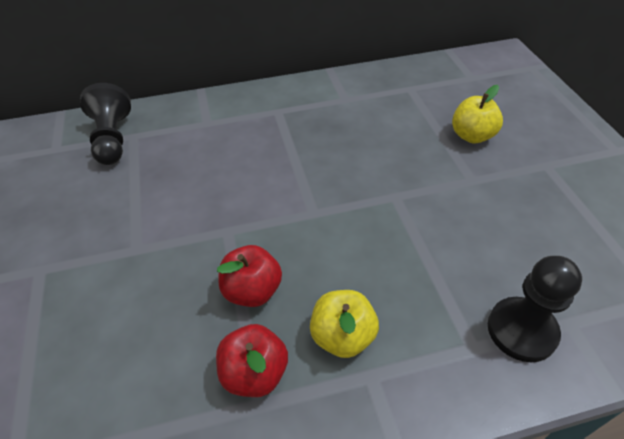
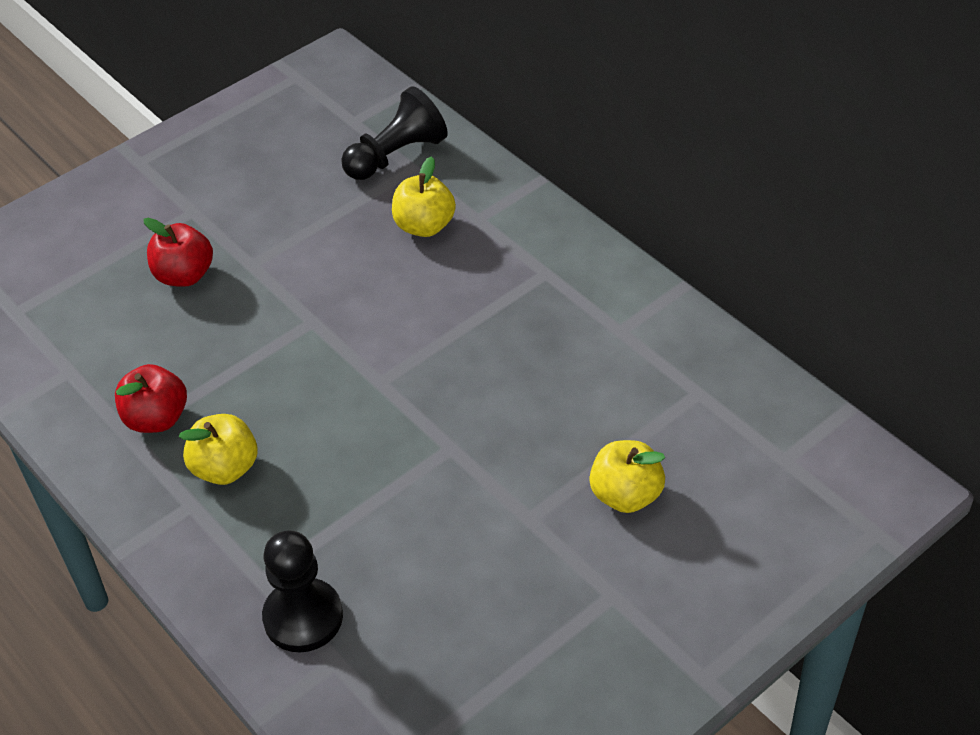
camera: 65 degrees right, 0 degrees up
(190, 147) = (424, 226): none -> yellow apple
(252, 291) = (245, 376): red apple -> red apple (184, 275)

